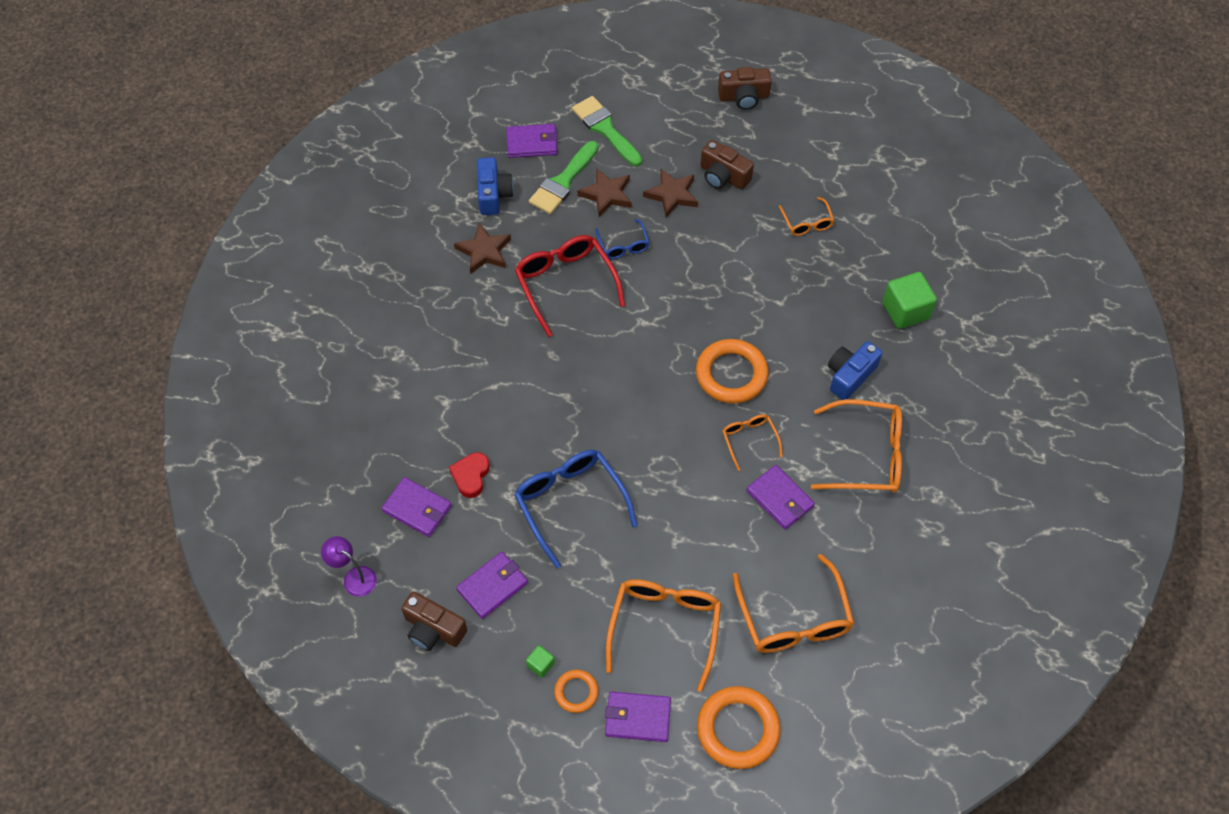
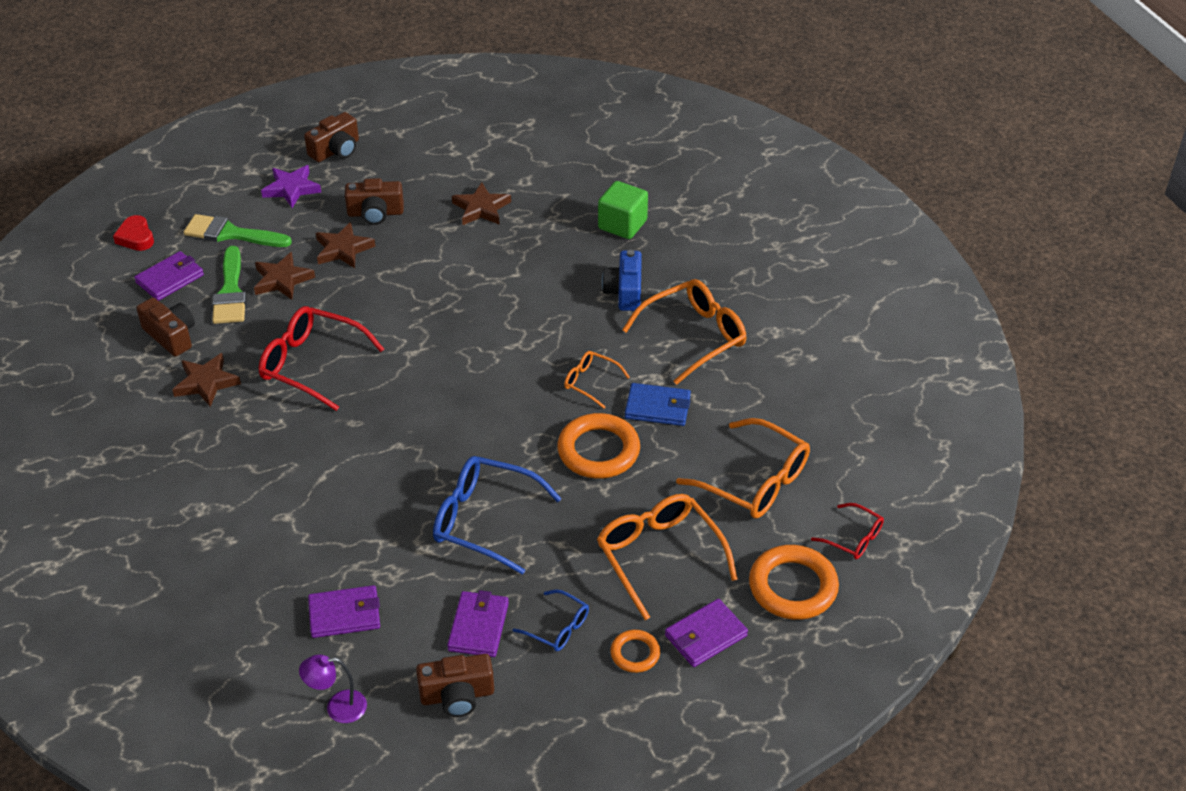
camera: 40 degrees left, 15 degrees down
(471, 476) = (371, 557): red heart -> red heart (136, 237)
(493, 194) = (171, 336): blue camera -> brown camera
(540, 665) = (583, 655): green cube -> none
(623, 245) = (336, 308): blue glasses -> blue glasses (558, 627)
(681, 114) = (291, 189): none -> purple star
(731, 374) = (527, 346): orange ring -> orange ring (598, 451)
(780, 499) = (658, 407): purple wallet -> blue wallet
(807, 222) = (481, 208): orange glasses -> brown star
(823, 725) = (853, 538): none -> red glasses

